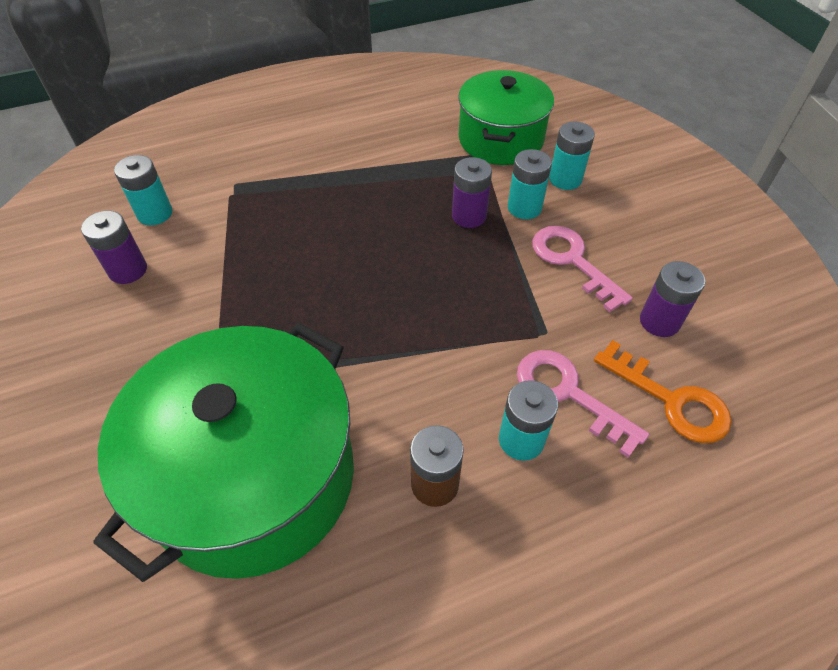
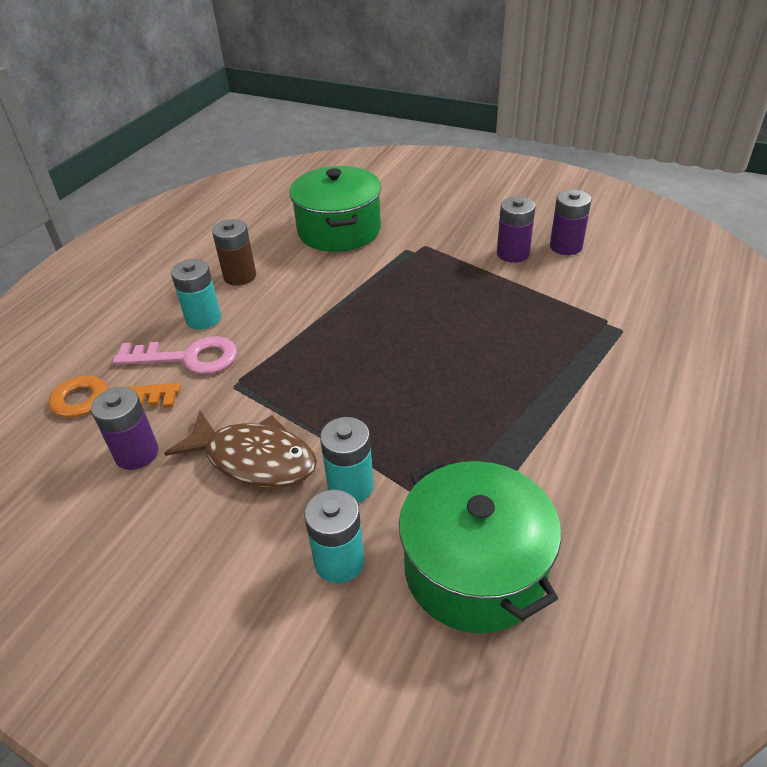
camera: 140 degrees right, 10 degrees down
(155, 214) = (624, 277): turquoise battery -> none
(254, 477) = (339, 230): green pot -> green pot, size x0.65
(469, 216) = (394, 438): purple battery -> purple battery (513, 254)
(572, 261) = (254, 459): pink key -> brown fish

